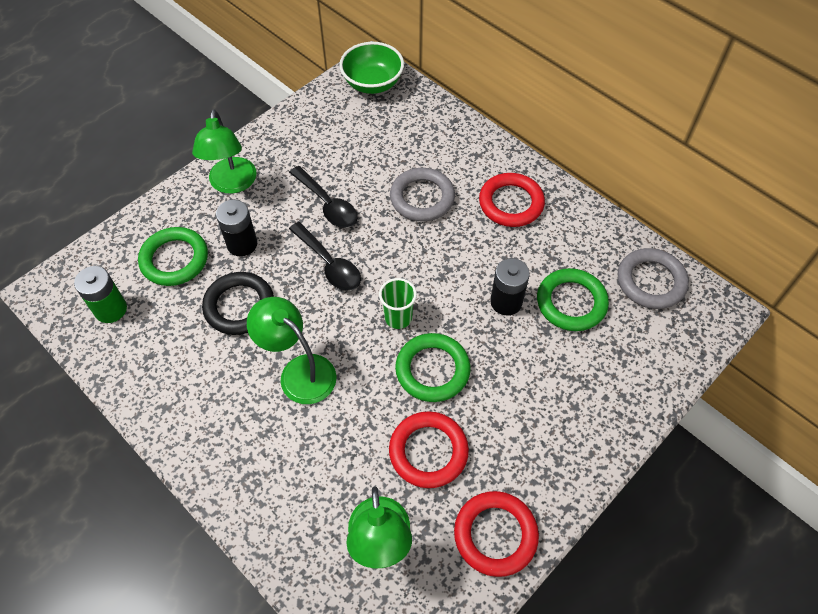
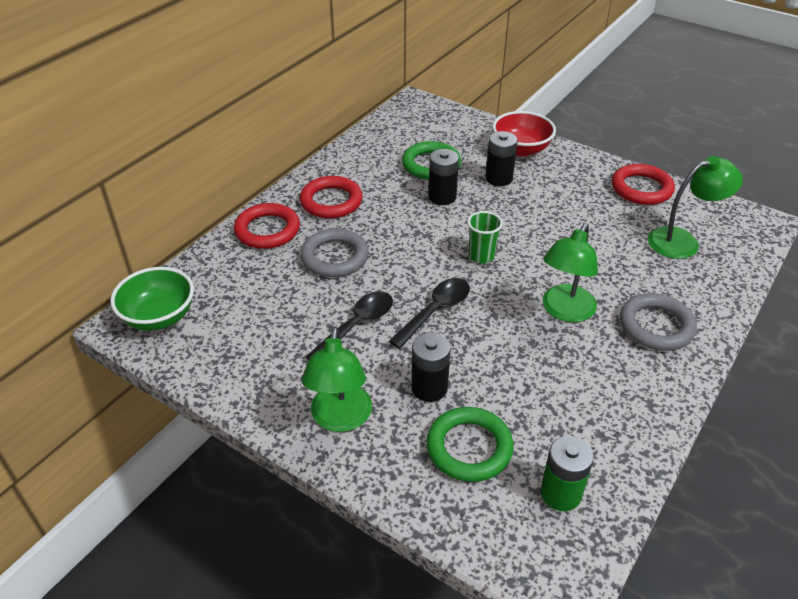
camera: 100 degrees left, 15 degrees down
(232, 184) = (340, 419): green lamp -> green lamp turned 105 degrees clockwise
(239, 306) = (511, 371): black ring -> none
(428, 451) = (598, 225): red ring -> red ring (267, 230)
(432, 370) = (525, 230): green ring -> none
(536, 367) = (499, 178): none -> black battery
(599, 410) = (521, 149): none -> red bowl
(651, 281) = (398, 130): grey ring -> grey ring (656, 326)

